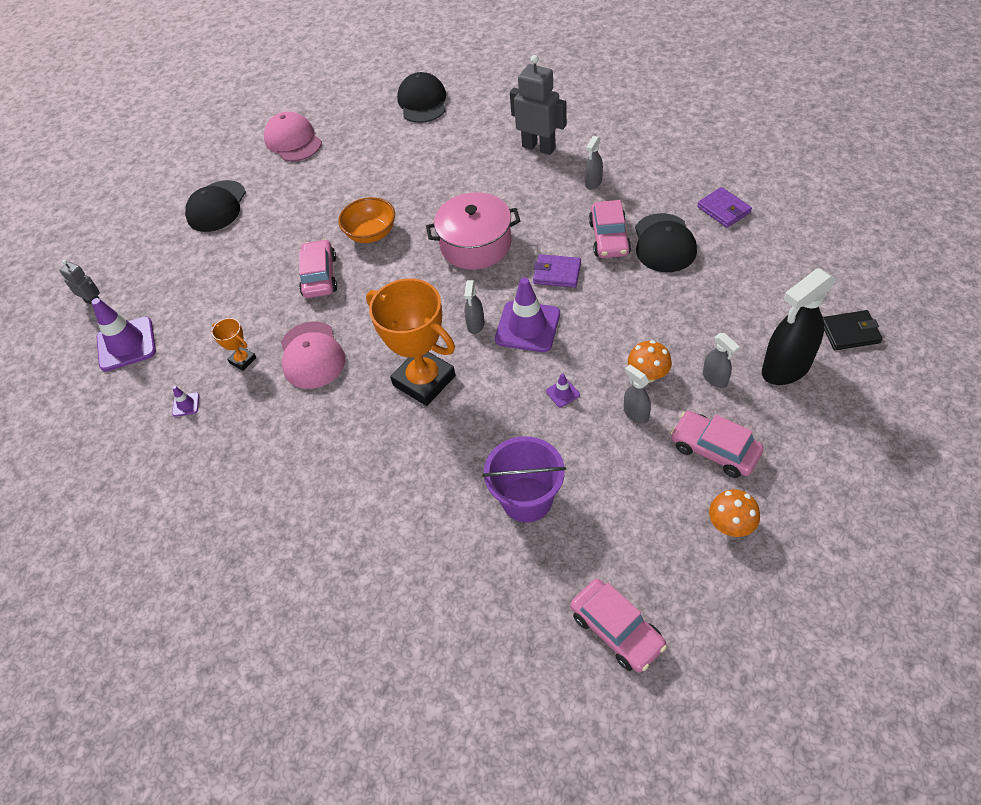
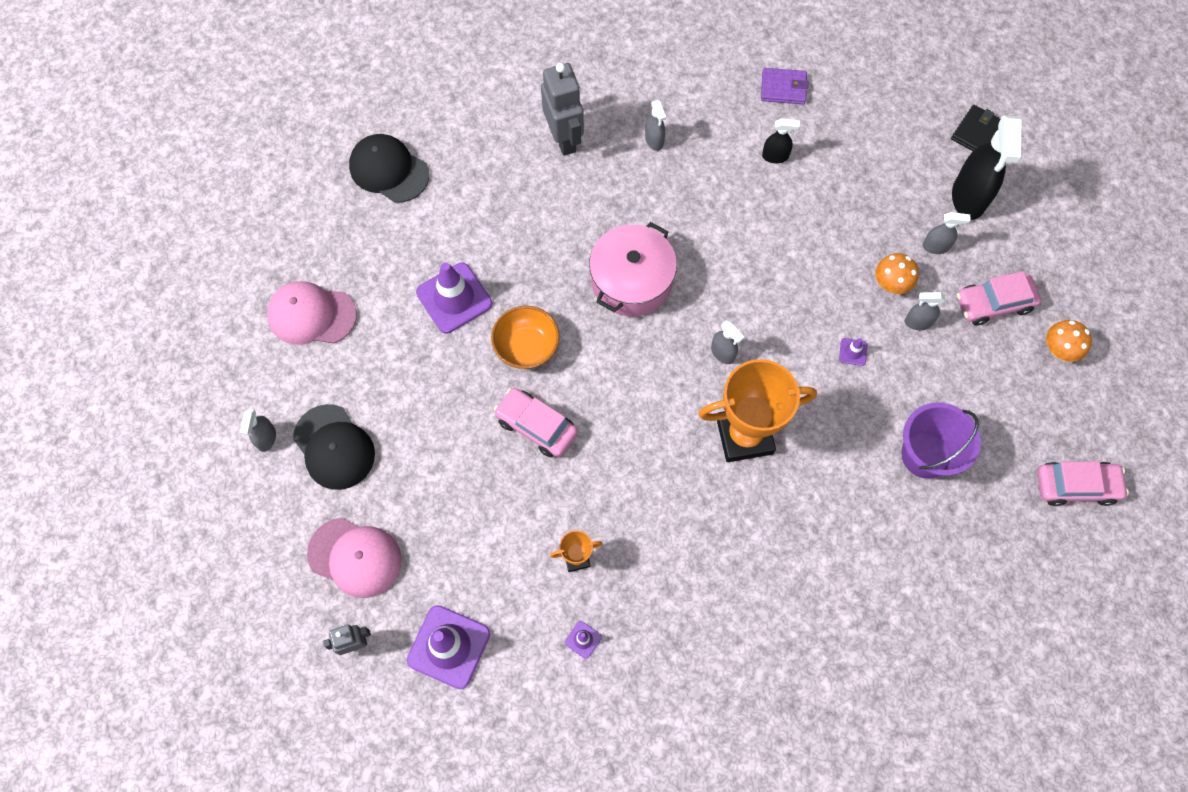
camera: 55 degrees left, 15 degrees up
(196, 179) = (266, 438): none -> grey spray bottle
(312, 355) = (629, 499): pink cap -> pink cap (355, 557)
(527, 327) = (763, 319): purple traffic cone -> purple traffic cone (454, 298)
(539, 147) = (564, 138): grey robot -> grey robot turned 90 degrees clockwise
(557, 273) = (728, 252): purple wallet -> none
(609, 238) = (729, 185): pink car -> none
(664, 243) = (775, 156): black cap -> black spray bottle

